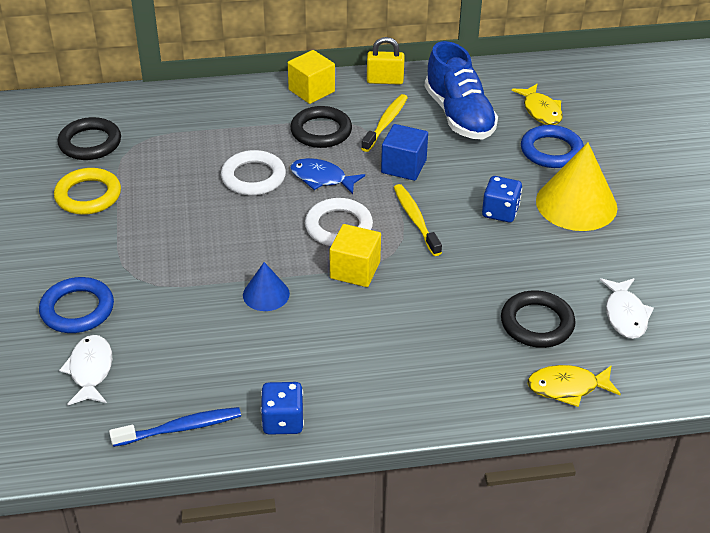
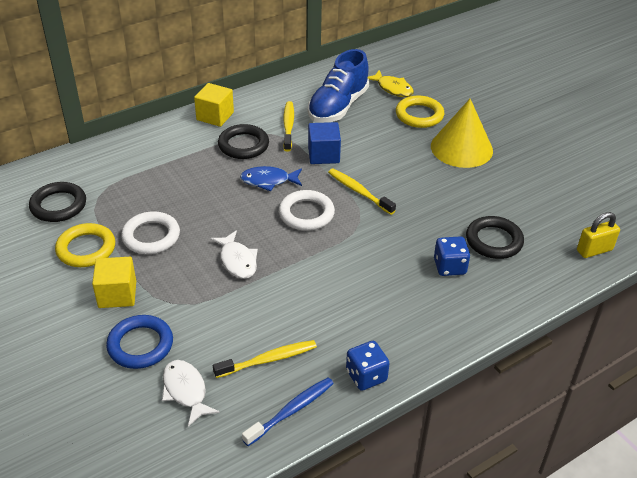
camera: 25 degrees left, 0 degrees up
(192, 368) = (268, 360): none -> yellow toothbrush
(253, 177) = (214, 195): white ring -> white ring (151, 236)
(266, 294) = (286, 282): blue cone -> none
(355, 270) = (341, 243): yellow cube -> yellow cube (117, 294)
(385, 80) = (266, 94): yellow padlock -> yellow padlock (594, 250)
(459, 115) = (338, 107): blue shoe -> blue shoe turned 75 degrees clockwise
(500, 212) = (414, 168): blue dice -> blue dice (449, 267)
(551, 151) = (419, 115): blue ring -> yellow ring
(567, 387) = (544, 279): yellow fish -> none
(625, 315) = (546, 216): white fish -> white fish (237, 261)

